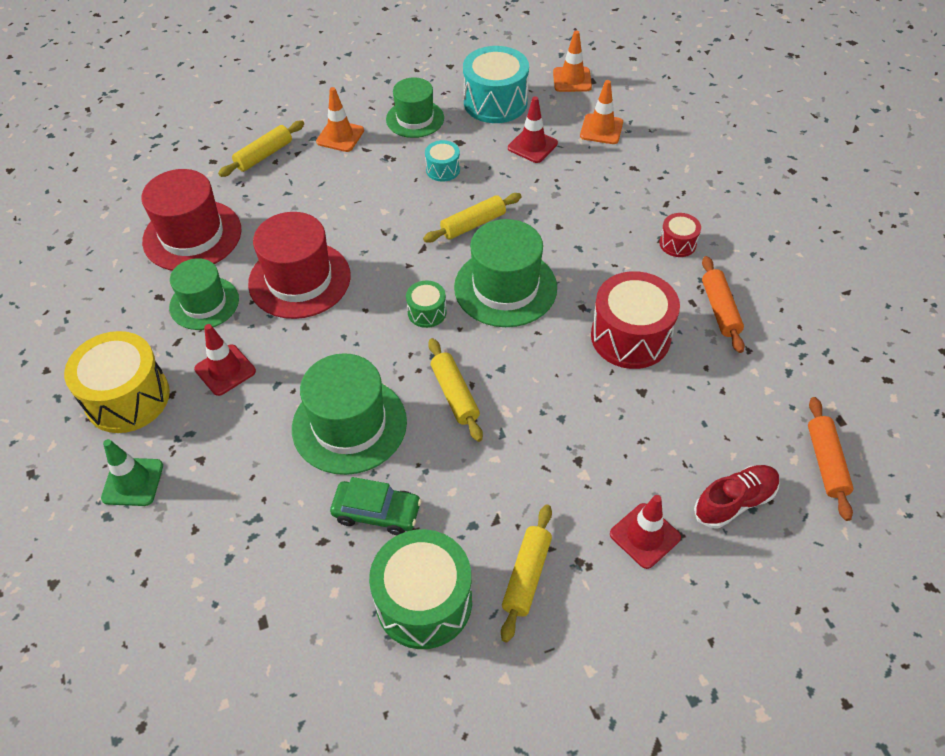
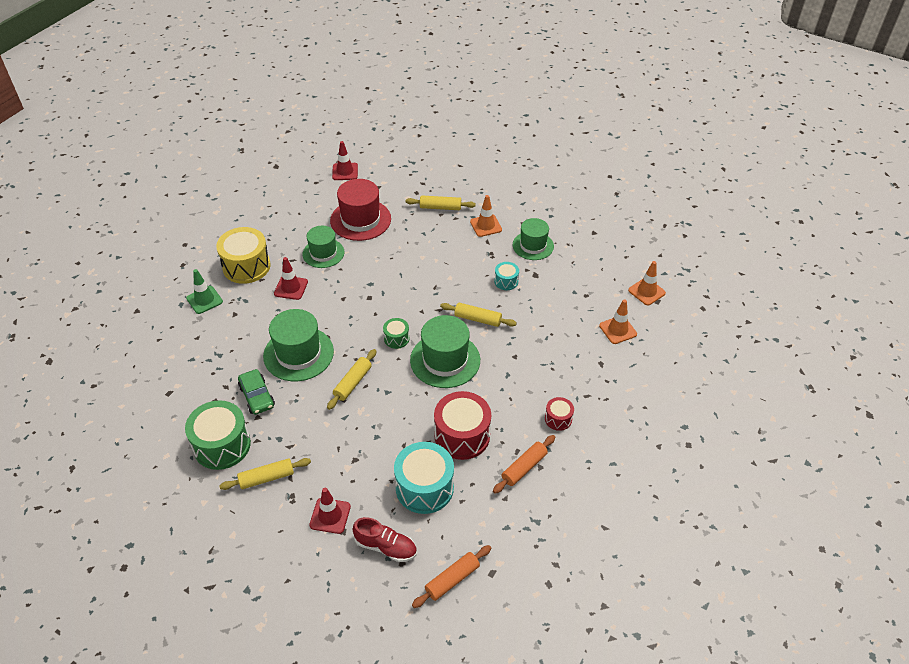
camera: 50 degrees right, 5 degrees down
(299, 279) = (371, 276): red hat -> none
(495, 102) = (585, 270): turquoise drum -> turquoise drum (424, 487)
(532, 146) = (567, 307): red traffic cone -> red traffic cone (345, 172)

